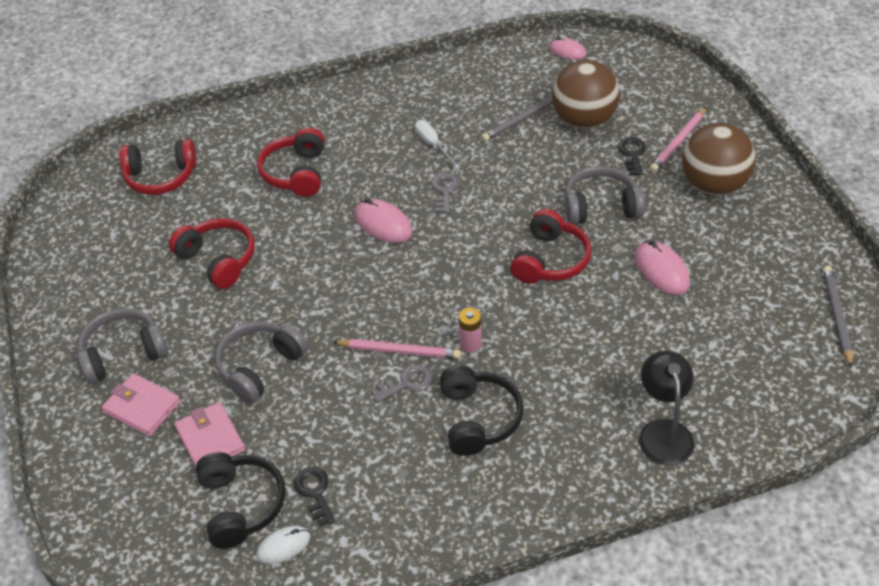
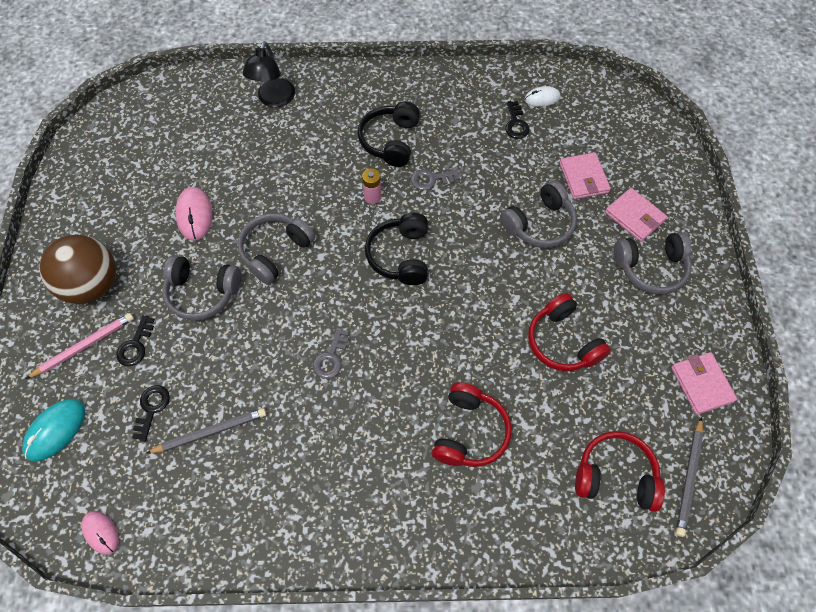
camera: 165 degrees left, 15 degrees up
(75, 260) = (701, 384): none -> pink wallet
(241, 505) = (566, 129): black headphones -> black headphones (400, 256)
(383, 224) = (402, 336): pink mouse -> none
(399, 351) = (428, 206): pink pencil -> none
(433, 145) = (318, 425): white screwdriver -> none
(550, 260) = (275, 251): red headphones -> grey headphones
(583, 120) = (152, 408): brown ball -> black key
(652, 89) = (55, 430): none -> turquoise mouse
(836, 316) = (100, 141): grey pencil -> grey pencil (689, 478)

